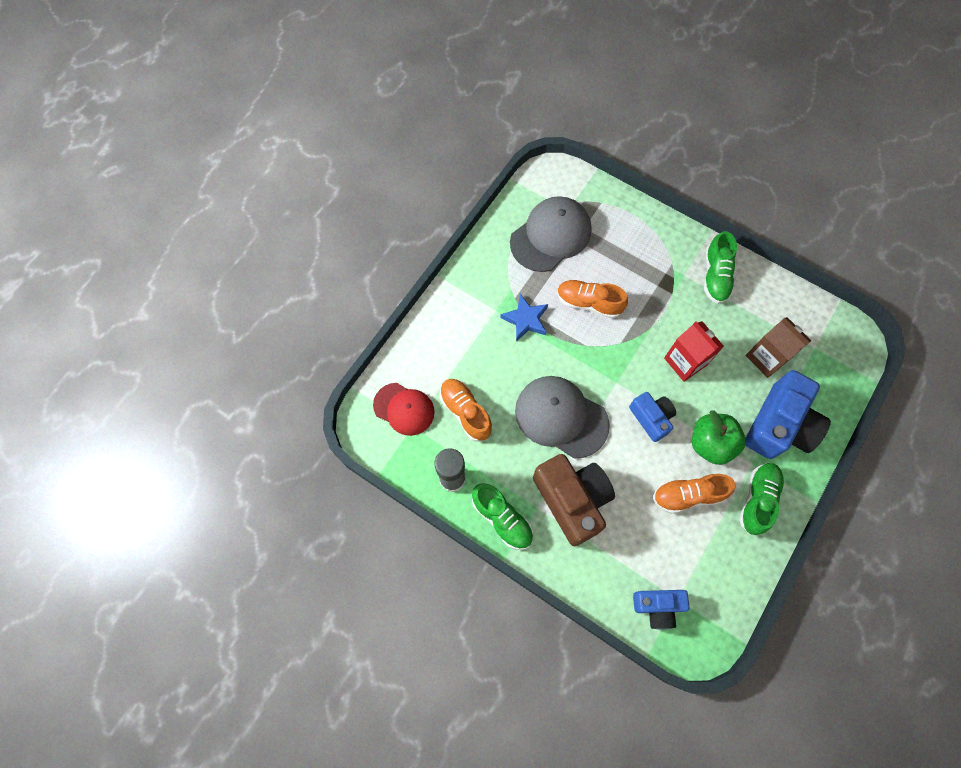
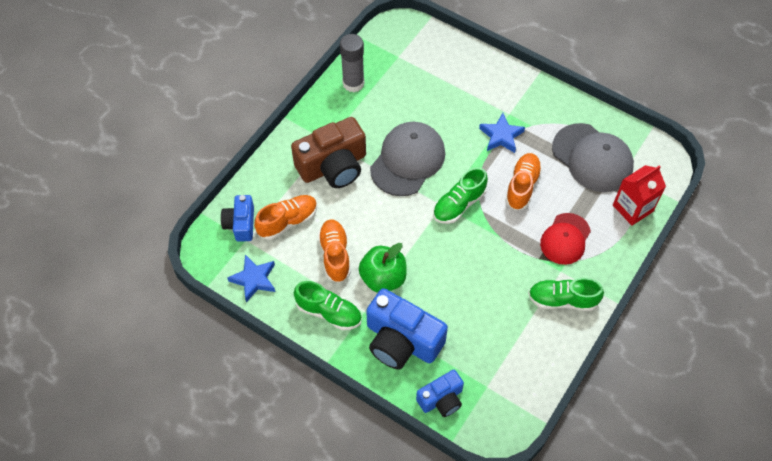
camera: 90 degrees right, 10 degrees down
(404, 409) = (413, 50): red cap -> red cap (565, 239)
(465, 412) = (411, 92): orange shoe -> orange shoe (287, 221)
(502, 519) = (319, 117): green shoe -> green shoe (459, 204)
(651, 418) = (407, 231): blue camera -> blue camera (441, 399)
(685, 361) = (465, 264): red carton -> red carton (633, 208)
(728, 585) = (254, 279): none -> blue star
(766, 357) = (473, 338): brown carton -> none

